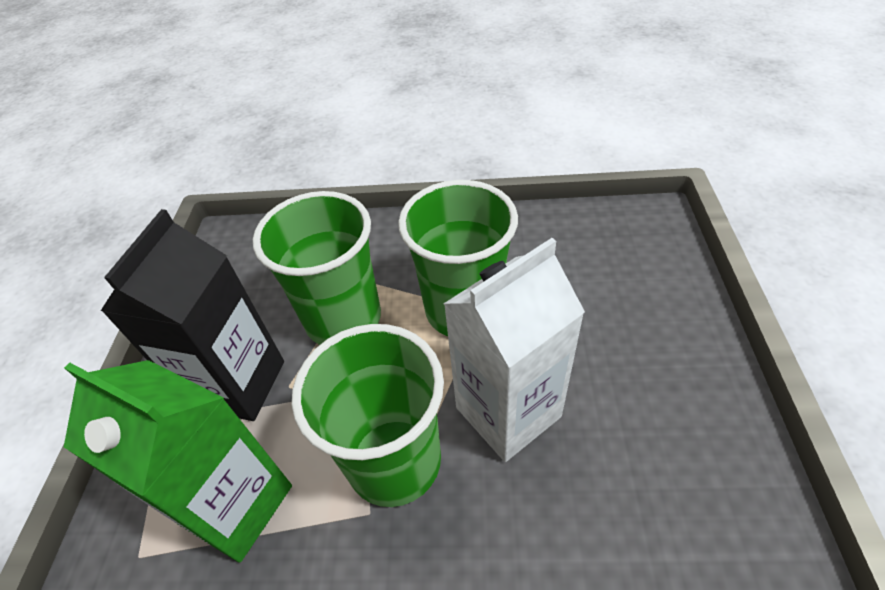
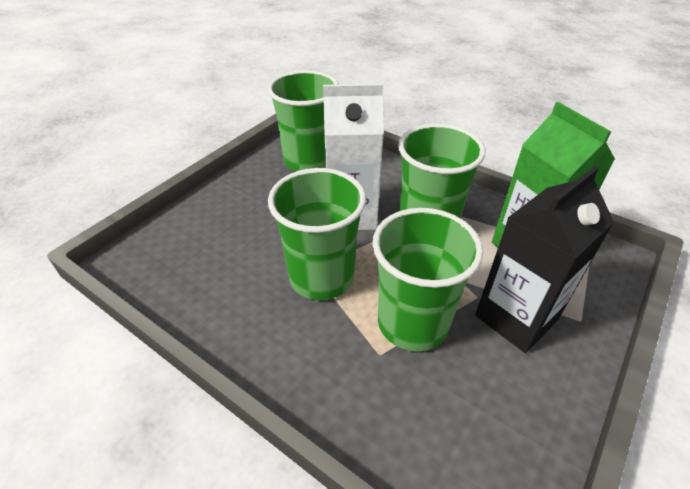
camera: 150 degrees left, 5 degrees down
(681, 485) = (308, 161): none -> green cup

